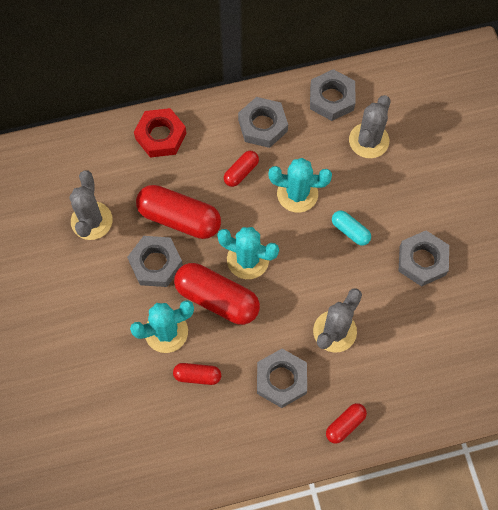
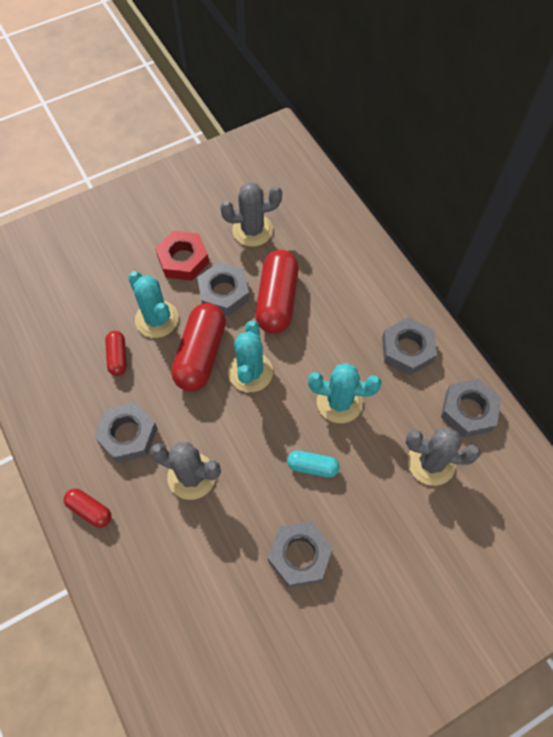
camera: 75 degrees right, 5 degrees down
(160, 136) = (360, 262): red nut -> red nut (183, 259)
(241, 172) = (346, 342): red capsule -> none
(297, 194) = (339, 402): turquoise cactus -> turquoise cactus turned 75 degrees counterclockwise
(350, 231) = (312, 466): turquoise capsule -> turquoise capsule turned 75 degrees clockwise

